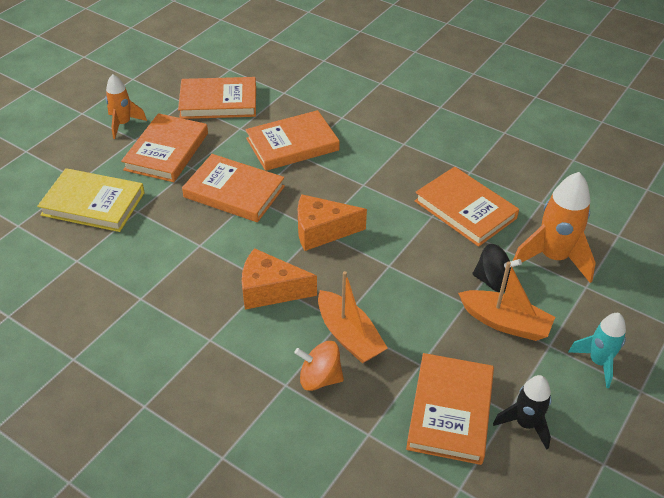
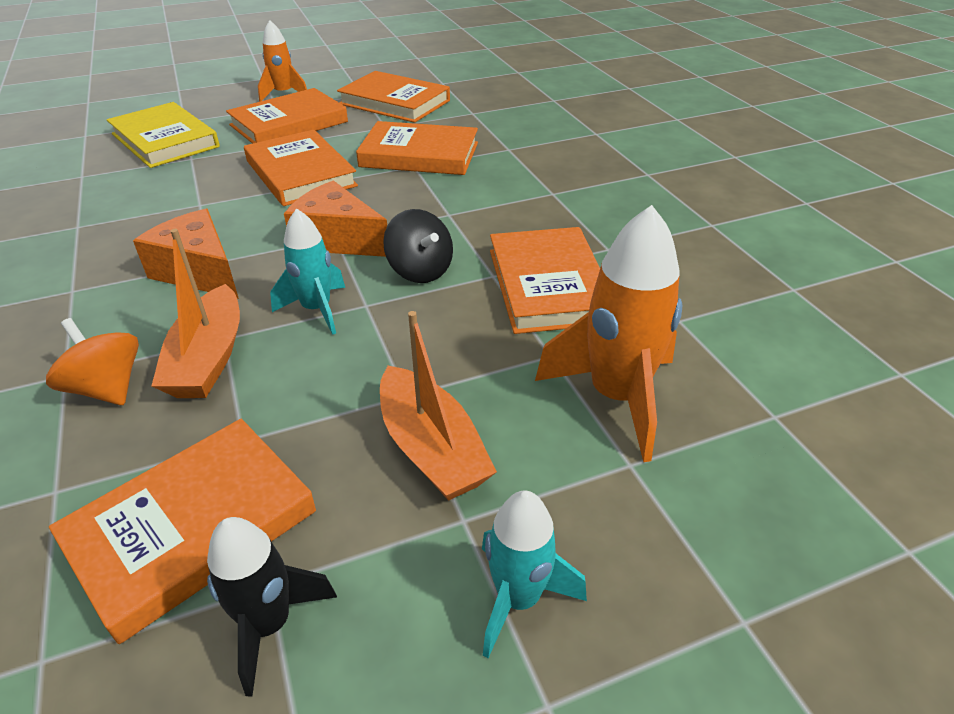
camera: 35 degrees right, 5 degrees down
(368, 281) = (317, 310): none -> turquoise rocket
(493, 281) = (482, 385): black spinning top -> black spinning top (420, 270)

